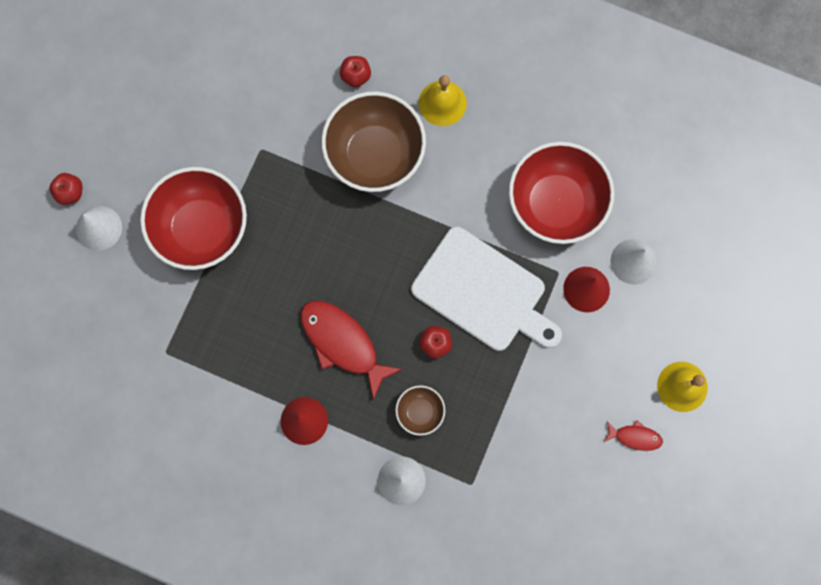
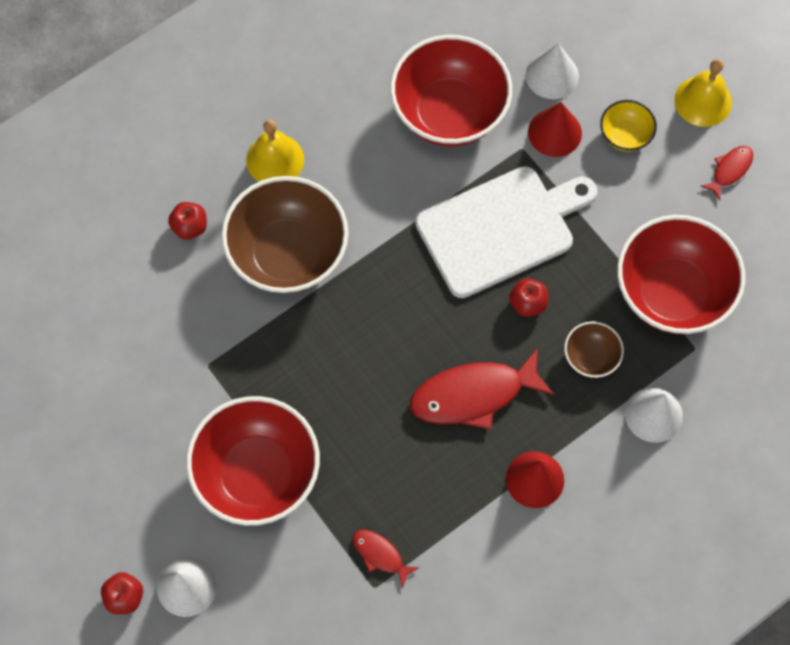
camera: 60 degrees left, 10 degrees down
(190, 344) = (380, 555): none -> red fish
(506, 445) = (672, 293): none -> red bowl
(616, 342) = (625, 135): none -> yellow bowl

